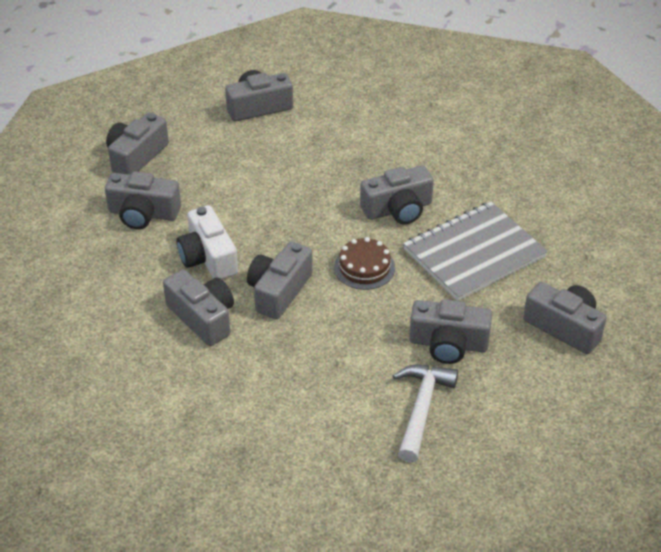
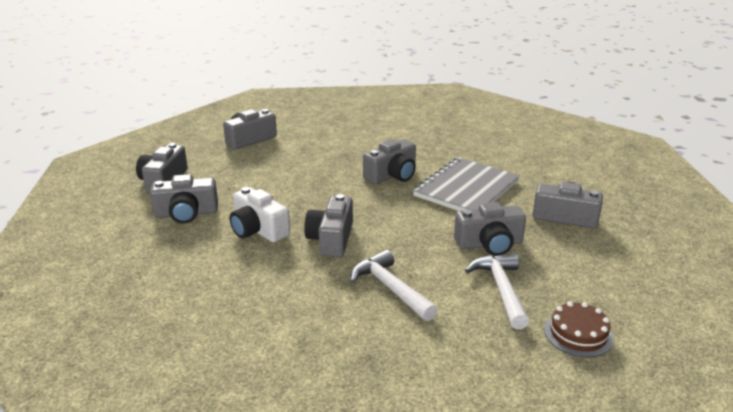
camera: 20 degrees left, 15 degrees down
(203, 317) = (276, 269): grey camera -> none
(306, 375) = (390, 288): none -> white hammer
(364, 267) = (390, 212): brown cake -> brown cake (578, 334)

